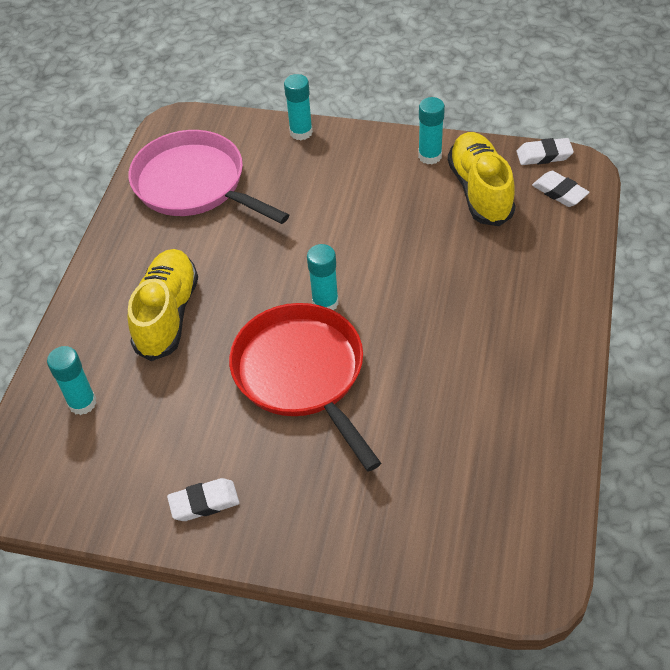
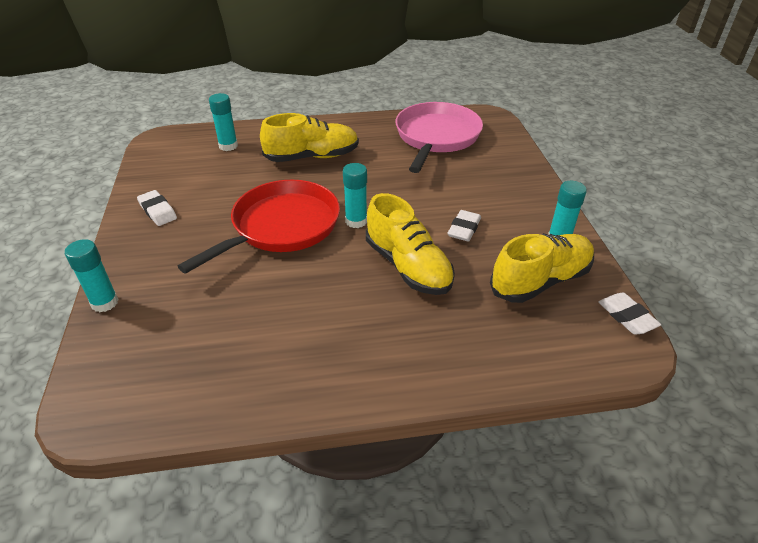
camera: 65 degrees right, 10 degrees down
(301, 132) = (526, 167): turquoise glue stick -> turquoise glue stick (104, 302)
(420, 279) = (408, 266): none -> yellow shoe
(559, 192) = (583, 339): white eraser -> white eraser (464, 229)

